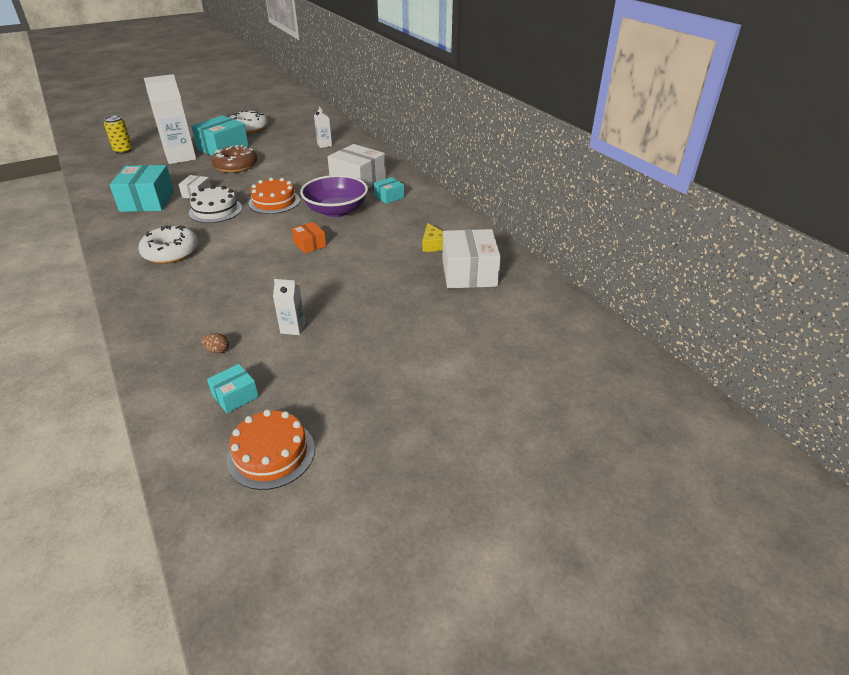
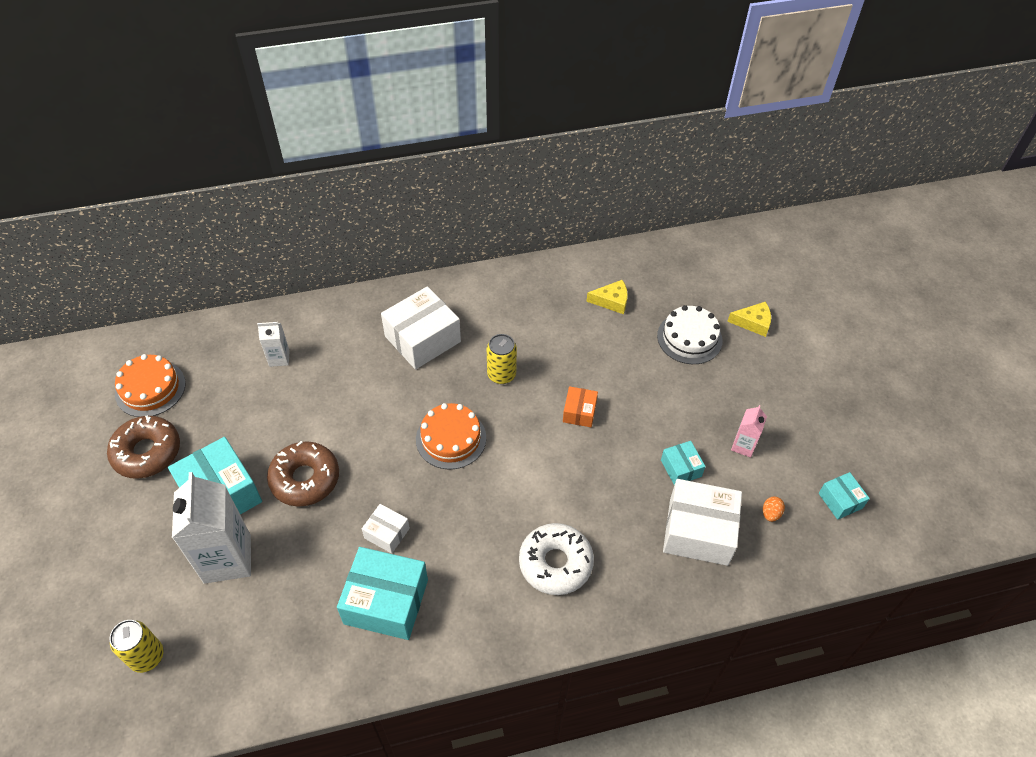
camera: 75 degrees left, 15 degrees up
(215, 210) = (451, 509): white cake -> white cake (689, 338)
(217, 350) = (770, 514): brown egg -> orange egg
(249, 128) = (147, 452): white donut -> brown donut
(271, 453) = (912, 478): orange cake -> orange cake (150, 388)
(293, 328) = (743, 446): white carton -> pink carton
(310, 244) = (579, 412): orange box -> orange box turned 60 degrees counterclockwise
(336, 210) = (501, 374): purple bowl -> yellow can
(389, 197) = (484, 316): turquoise box -> turquoise box (681, 468)
(449, 321) = (753, 323): none -> yellow cheese
(469, 273) = (675, 287): white box -> white box (698, 531)

